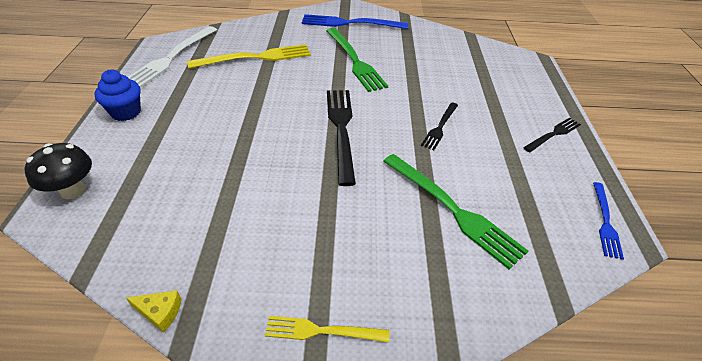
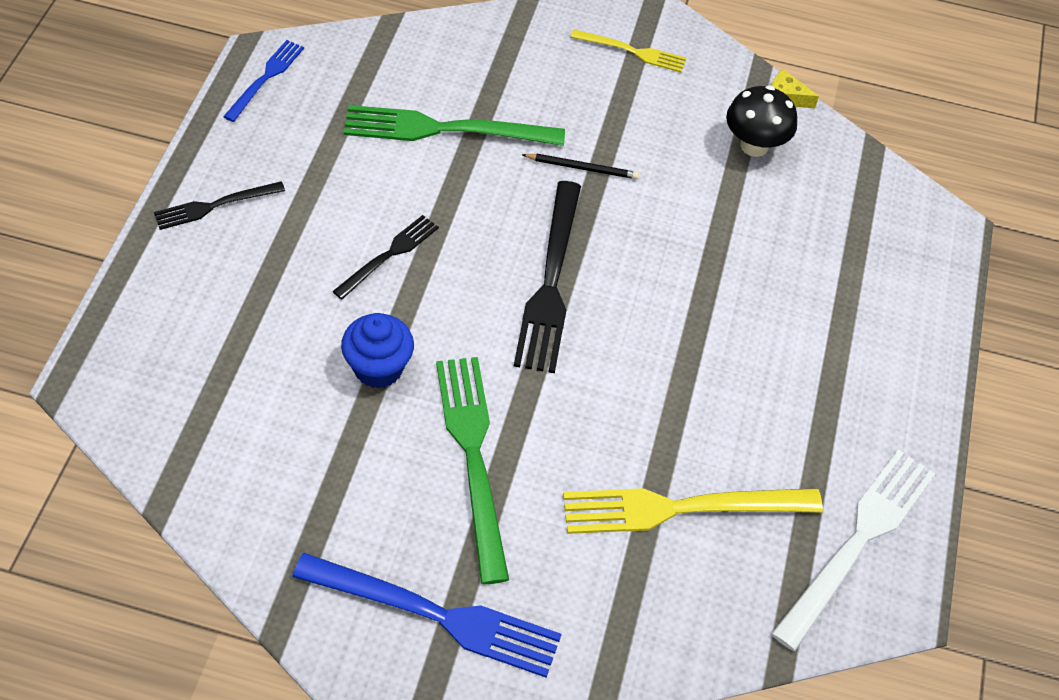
camera: 170 degrees left, 10 degrees up
(73, 190) = (926, 253): black mushroom -> black mushroom (754, 145)
(126, 112) = (902, 389): blue cupcake -> blue cupcake (378, 368)
(341, 201) = (582, 168): none -> black pencil
(452, 210) = (445, 129): green fork -> green fork turned 60 degrees counterclockwise

